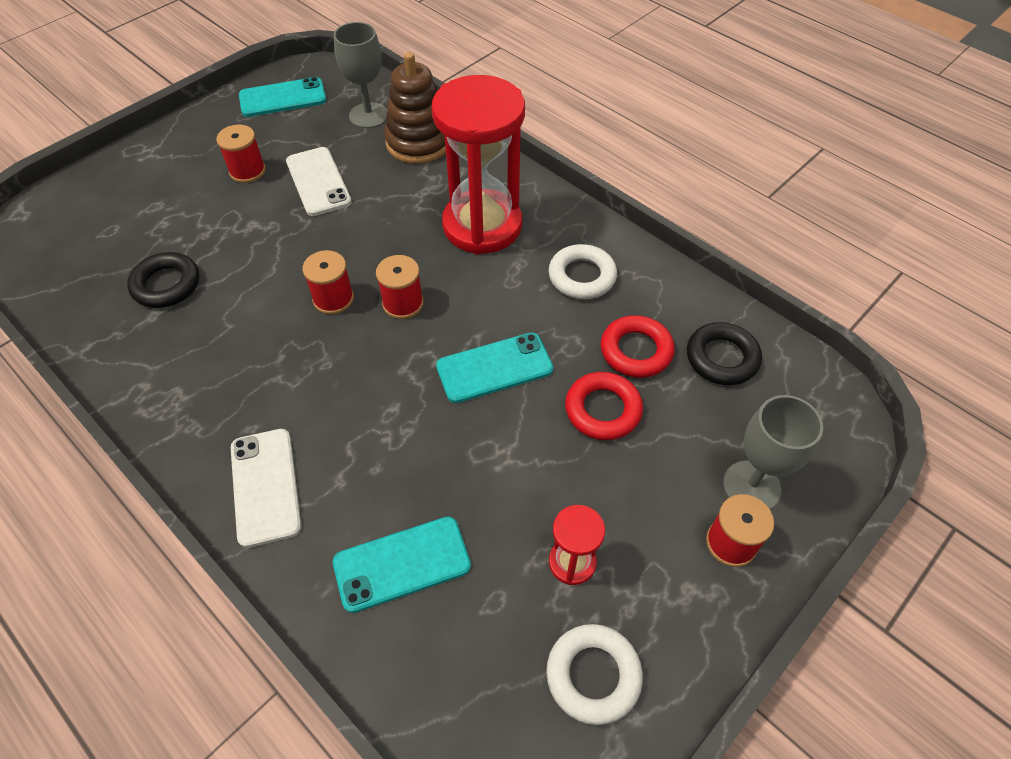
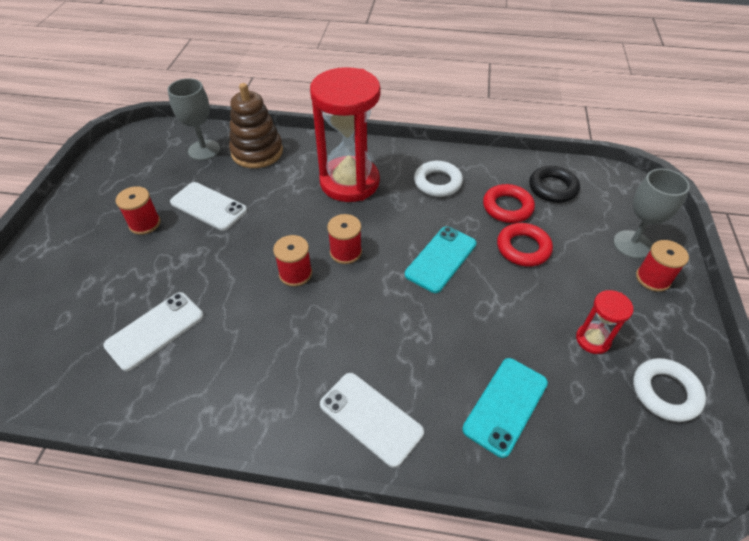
camera: 35 degrees left, 5 degrees down
(166, 285) = (155, 330): black ring -> white phone
(283, 98) = (125, 165): turquoise phone -> none

